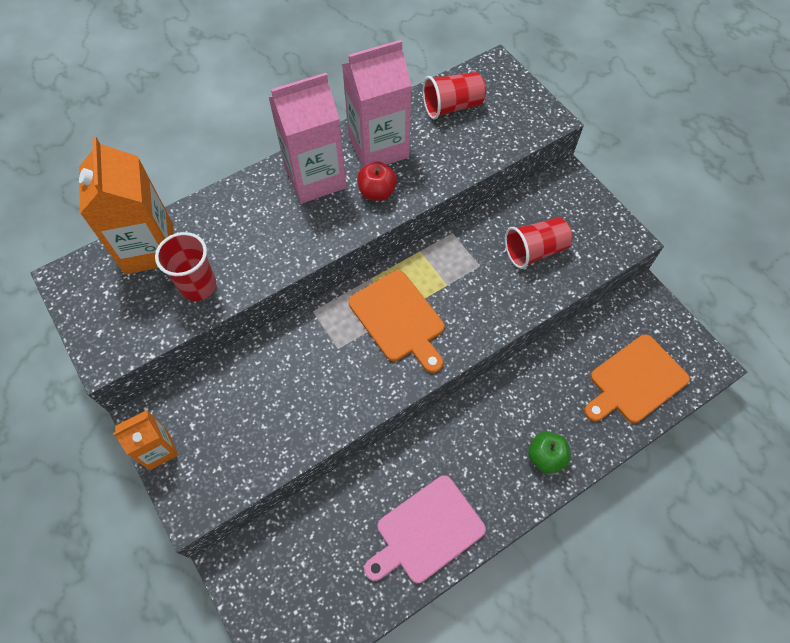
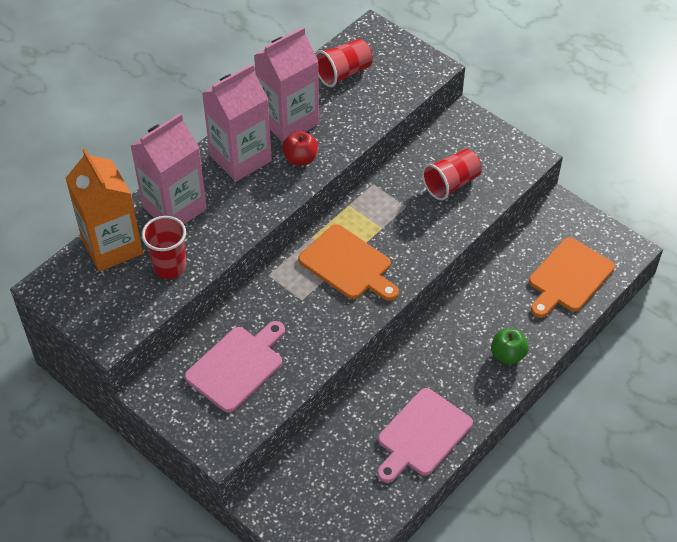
camera: 15 degrees left, 10 degrees down
(158, 449) = (171, 413): orange carton -> none
(228, 219) = (174, 208): none -> pink carton
(245, 411) = (237, 366): none -> pink cutting board

